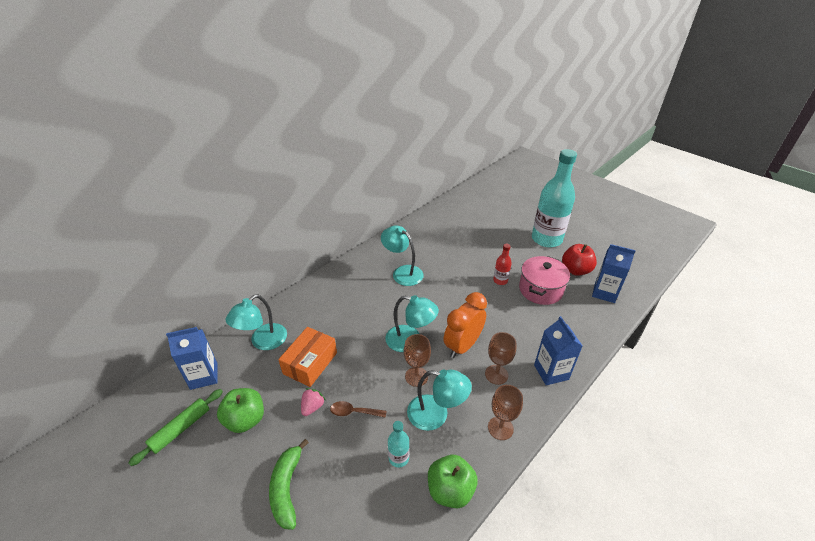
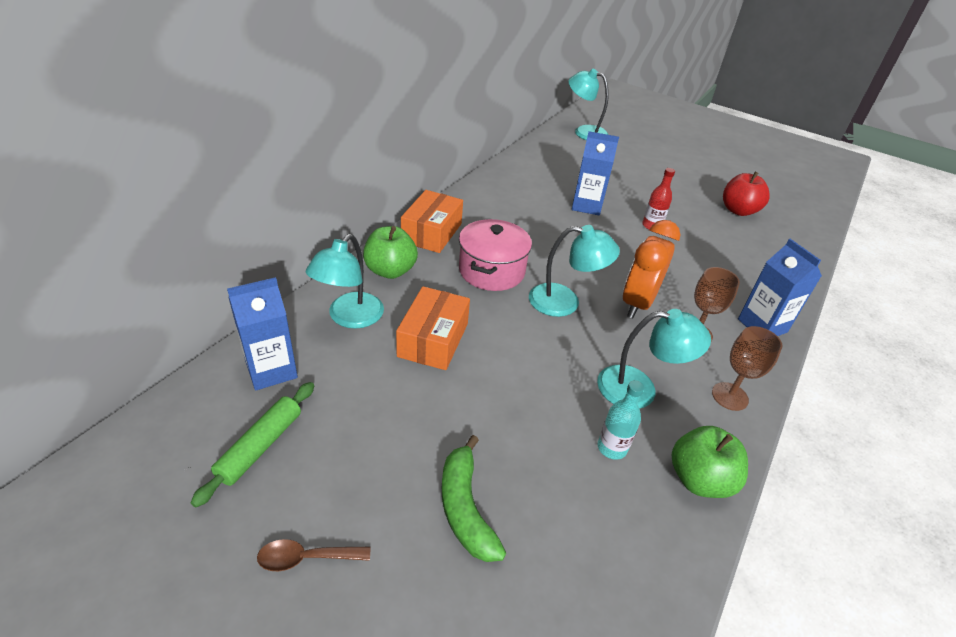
camera: 15 degrees left, 0 degrees up
(245, 420) = (363, 423): green apple -> green apple (390, 271)
(312, 407) = (460, 396): pink strawberry -> none
(339, 279) = (431, 232): none -> orange box
(354, 412) = (523, 396): brown spoon -> brown spoon (306, 558)
(402, 272) = (519, 221): turquoise lamp -> turquoise lamp (584, 132)
(416, 376) = (592, 344): brown goblet -> none
(540, 289) = (706, 234): pink pot -> pink pot (491, 271)
(546, 239) = (687, 178): turquoise bottle -> none
(604, 293) = (783, 234): blue carton -> blue carton (586, 205)

